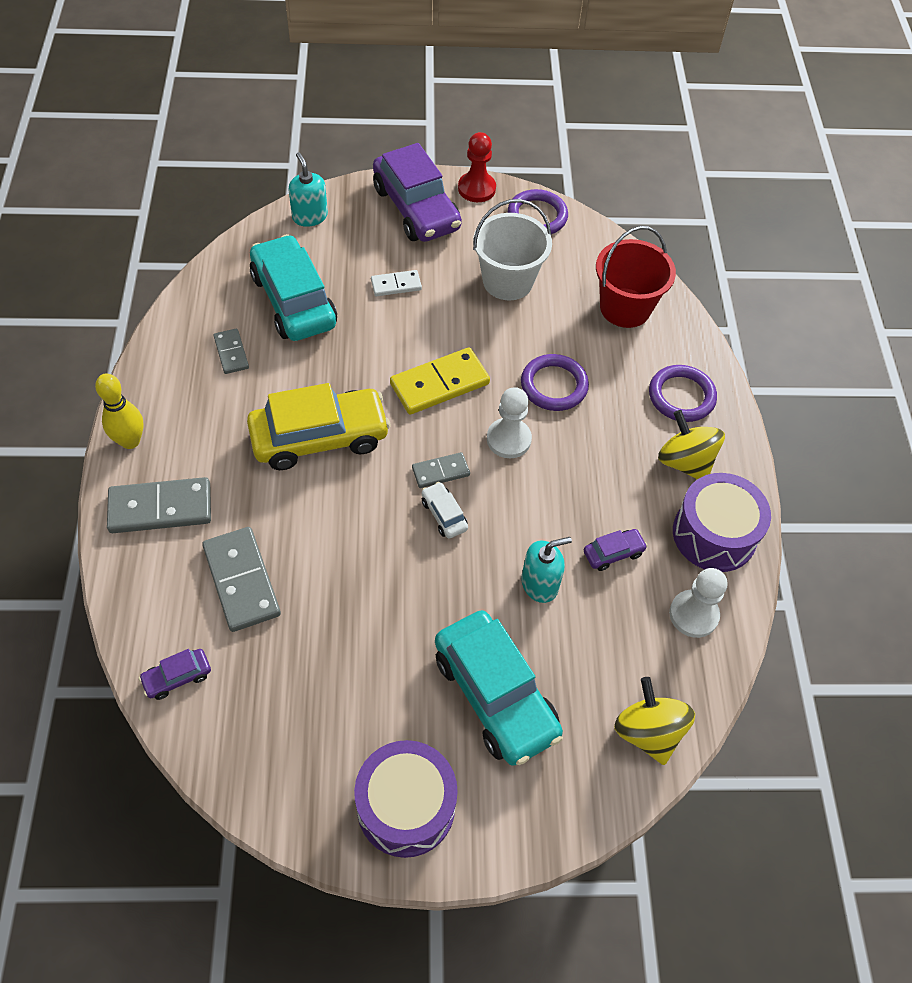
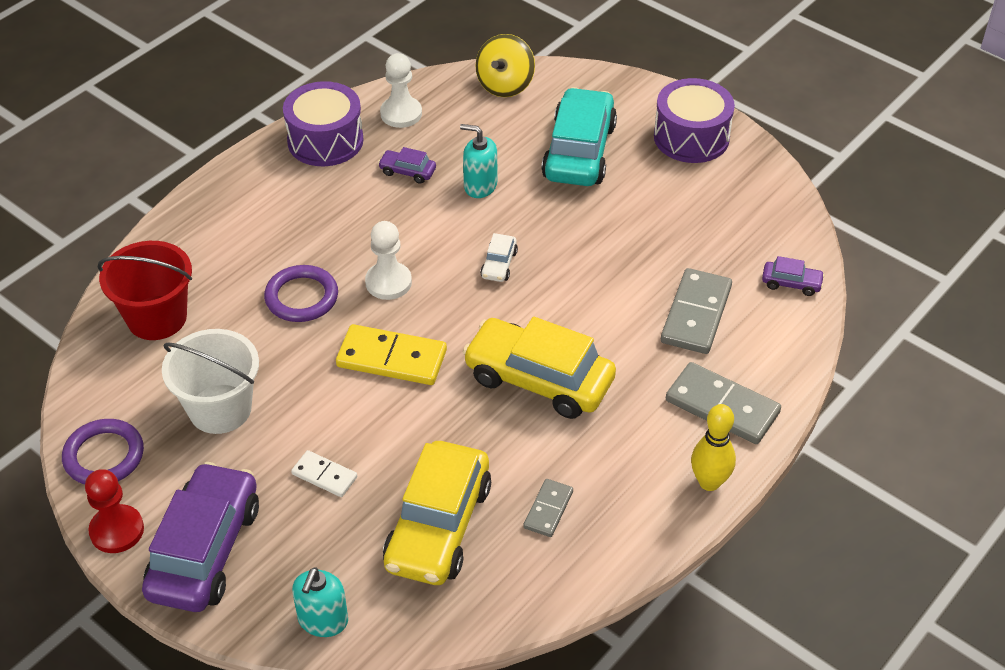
camera: 135 degrees left, 10 degrees down
(293, 300) = (438, 526): turquoise car -> yellow car
(440, 471) = (468, 293): grey domino -> none
(681, 396) = (217, 228): purple ring -> none
(685, 462) = (280, 188): yellow spinning top -> none

